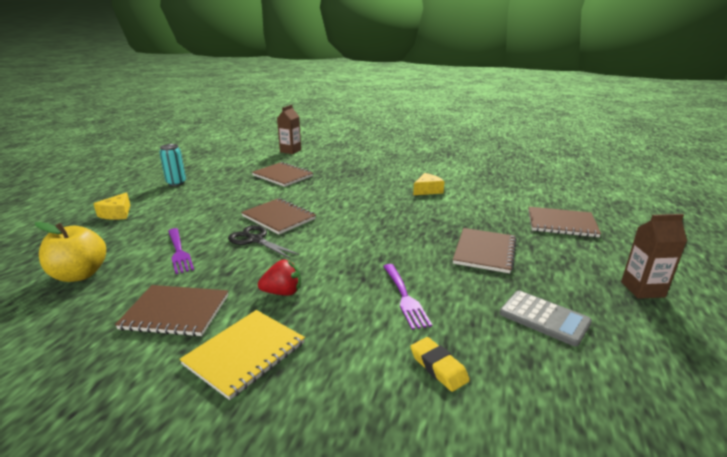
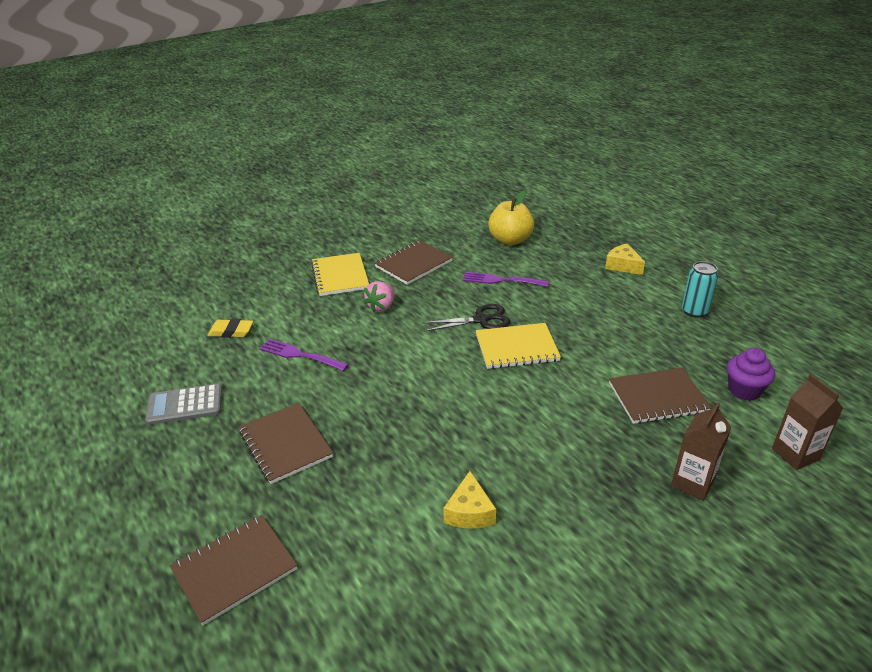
camera: 130 degrees right, 10 degrees up
(252, 163) = (744, 390): none -> purple cupcake
(278, 217) = (517, 348): brown notebook -> yellow notebook
(282, 292) = (381, 306): red strawberry -> pink strawberry
(642, 289) = (105, 498): brown carton -> brown carton (692, 483)

